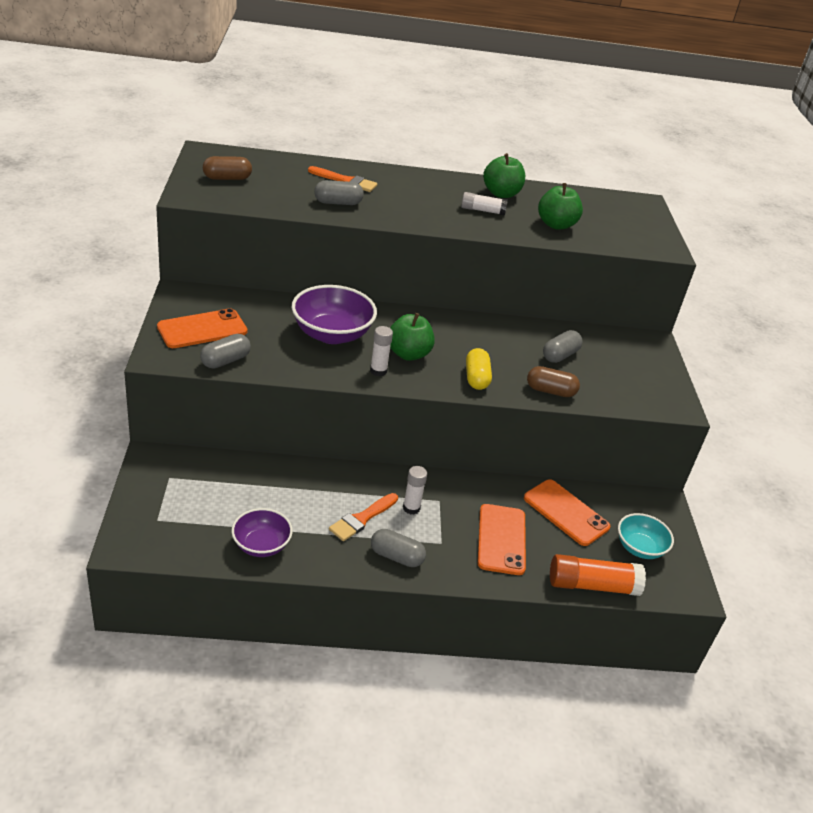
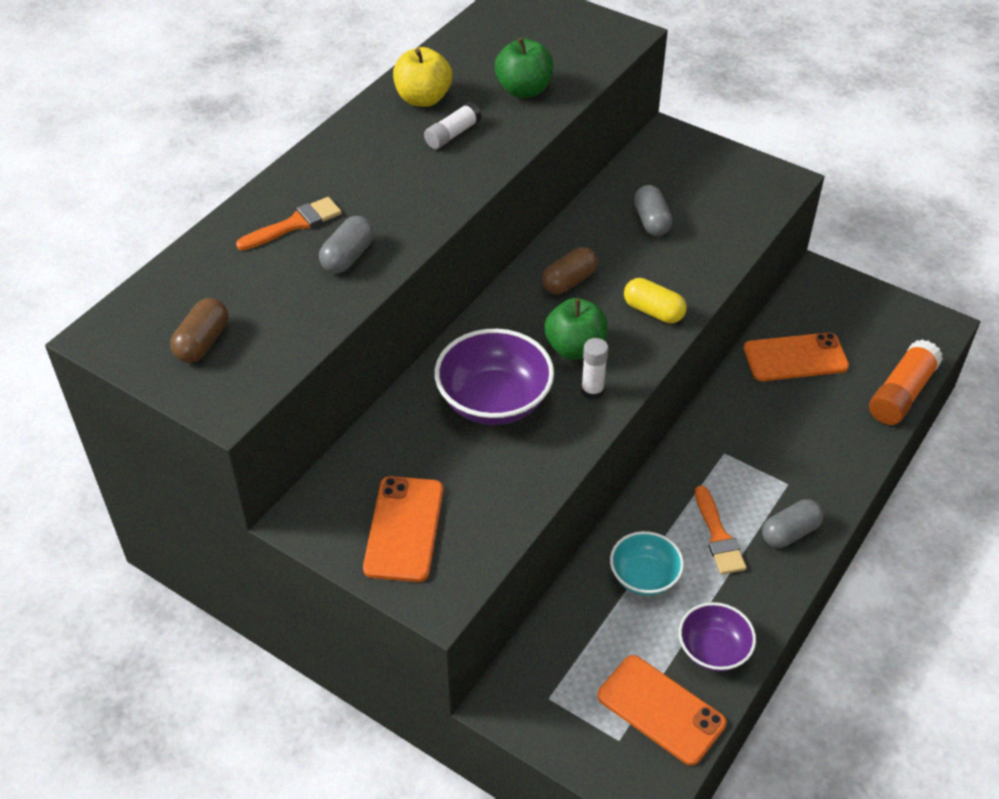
camera: 50 degrees left, 10 degrees up
(225, 361) = (488, 531): grey capsule -> none
(411, 508) = (723, 483): white glue stick -> none
(501, 194) = (423, 99): green apple -> yellow apple
(501, 539) = (807, 431): orange phone -> orange phone (660, 710)
(550, 391) = (708, 262): brown capsule -> brown capsule (569, 281)
(639, 548) = (870, 329): turquoise bowl -> turquoise bowl (644, 577)

